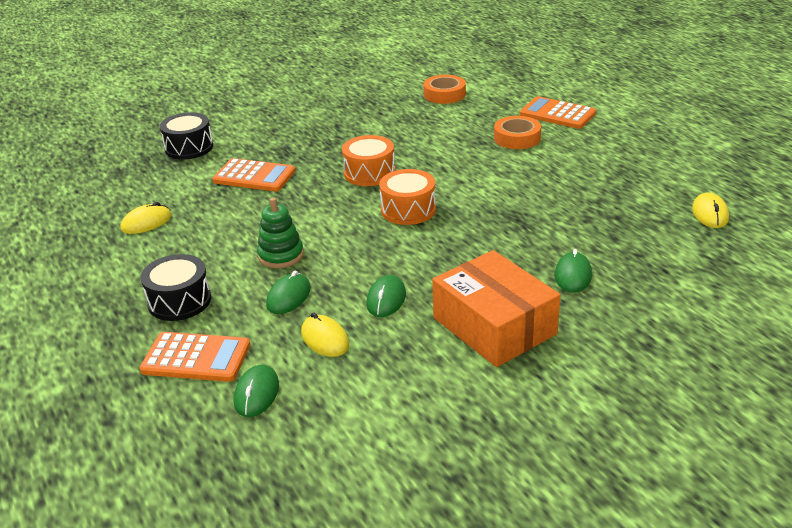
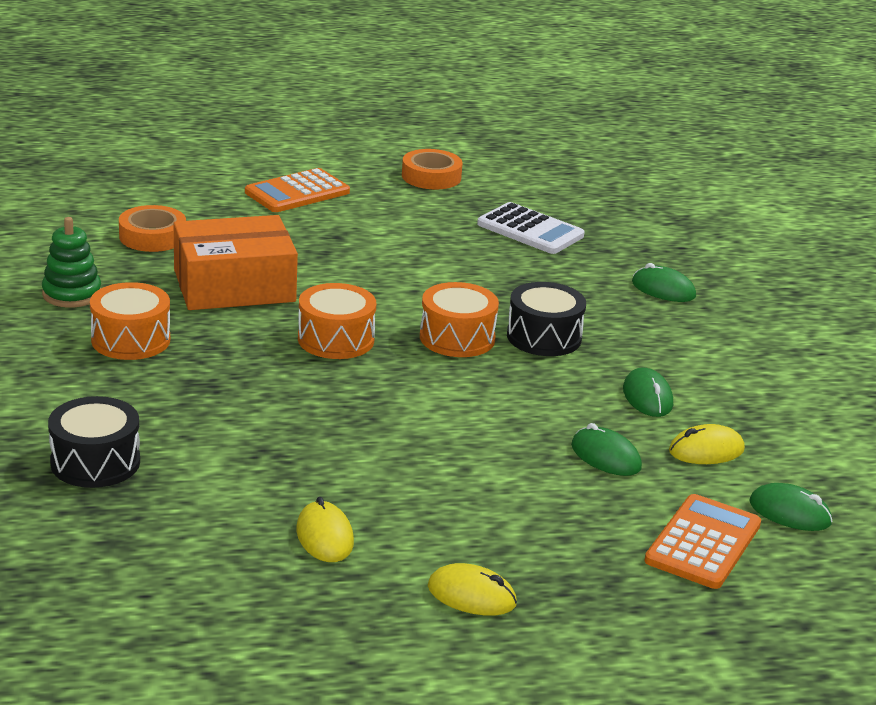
camera: 75 degrees left, 5 degrees down
(179, 301) = (567, 537): black drum -> black drum (544, 337)
(254, 176) = (260, 423): orange calculator -> none
(281, 255) = (504, 444): green stacking toy -> green stacking toy (72, 294)
(318, 122) = (131, 340): none -> orange drum
(386, 299) = (647, 397): green mouse -> green mouse turned 45 degrees clockwise
(494, 326) = (730, 352): orange box -> orange box (234, 286)
(517, 138) = (336, 231): orange tape -> orange tape (431, 177)
(608, 200) = (530, 230): none -> white calculator
(710, 214) = (595, 196): yellow mouse -> yellow mouse (471, 595)

